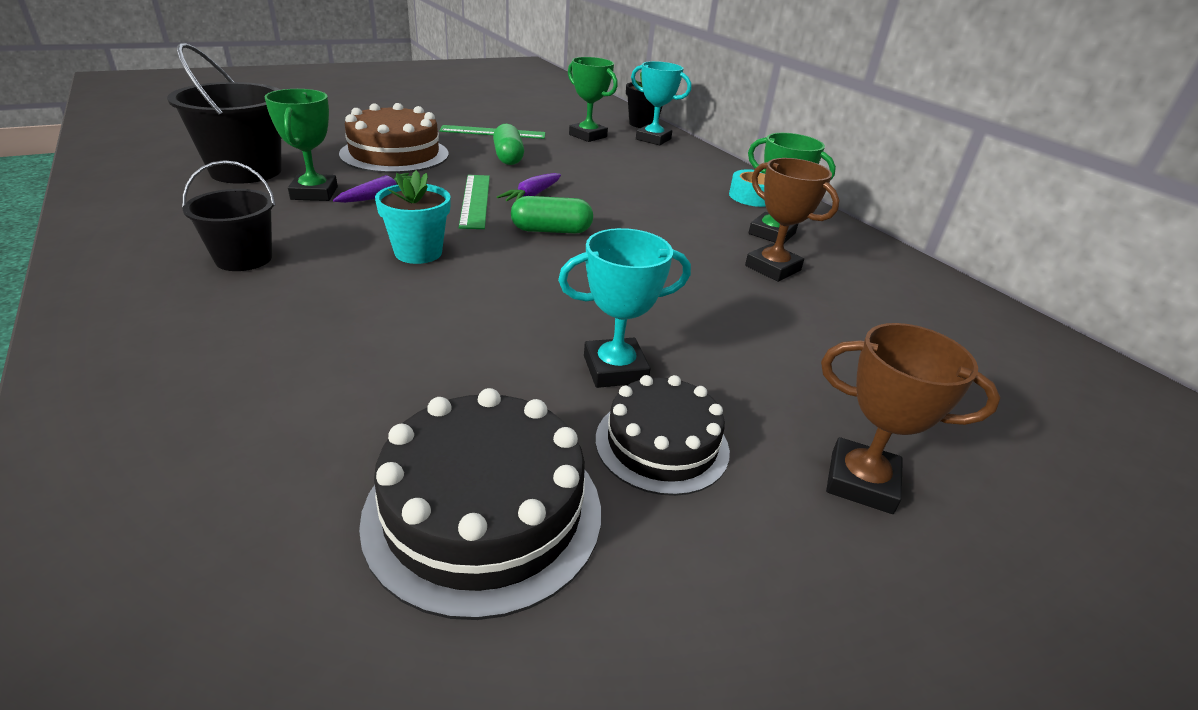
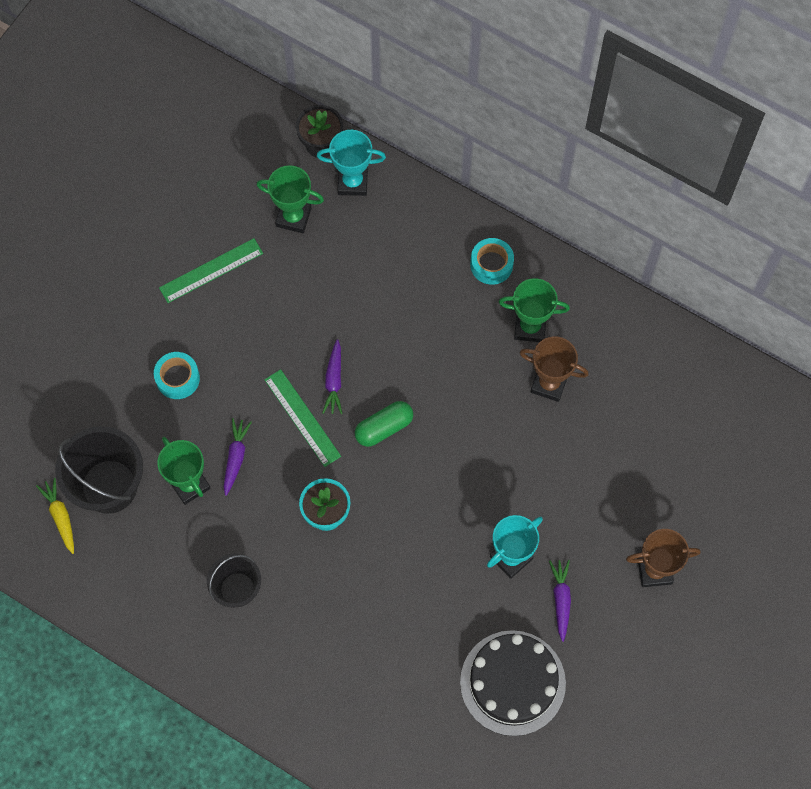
camera: 25 degrees left, 35 degrees up
(176, 168) = (60, 516): none -> yellow carrot
(395, 154) = (177, 378): brown cake -> turquoise tape
(508, 157) = (265, 319): green capsule -> none
(662, 444) = (561, 599): black cake -> purple carrot

